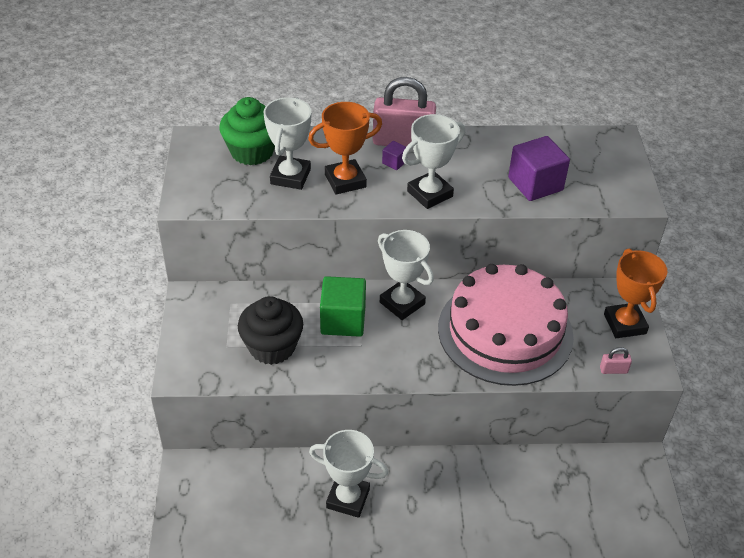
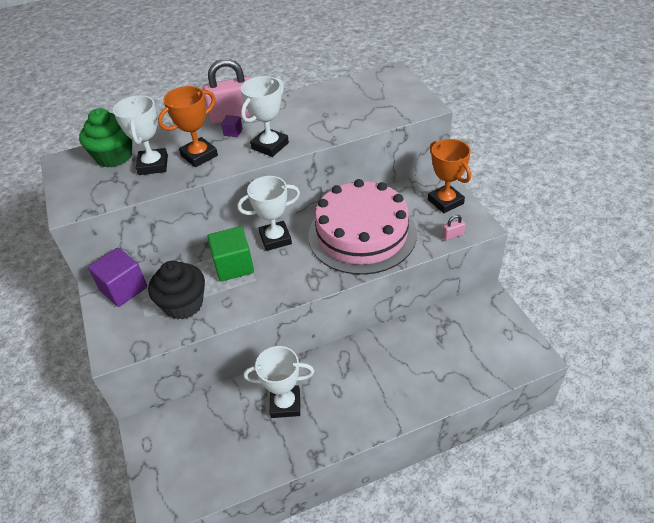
camera: 15 degrees left, 0 degrees up
(402, 303) = (275, 239): white trophy -> white trophy turned 45 degrees counterclockwise
(535, 184) = (347, 117): purple cube -> purple cube (123, 289)

